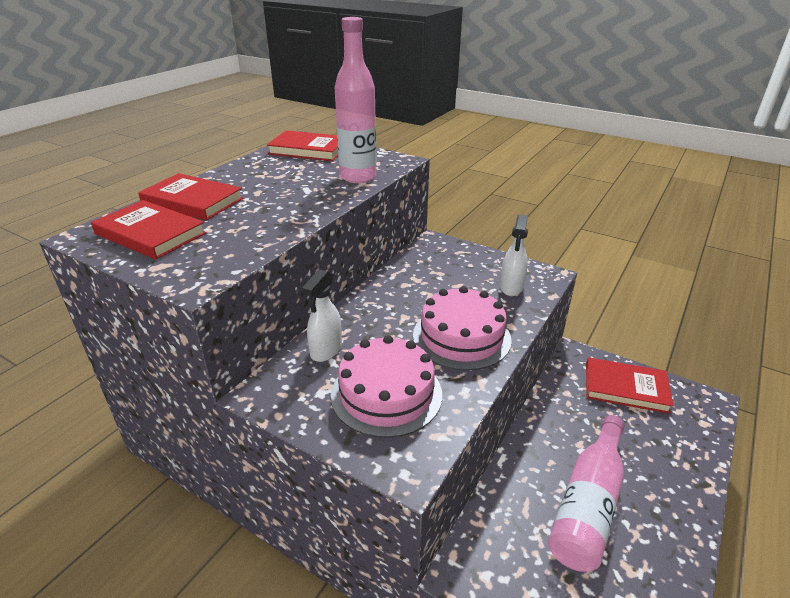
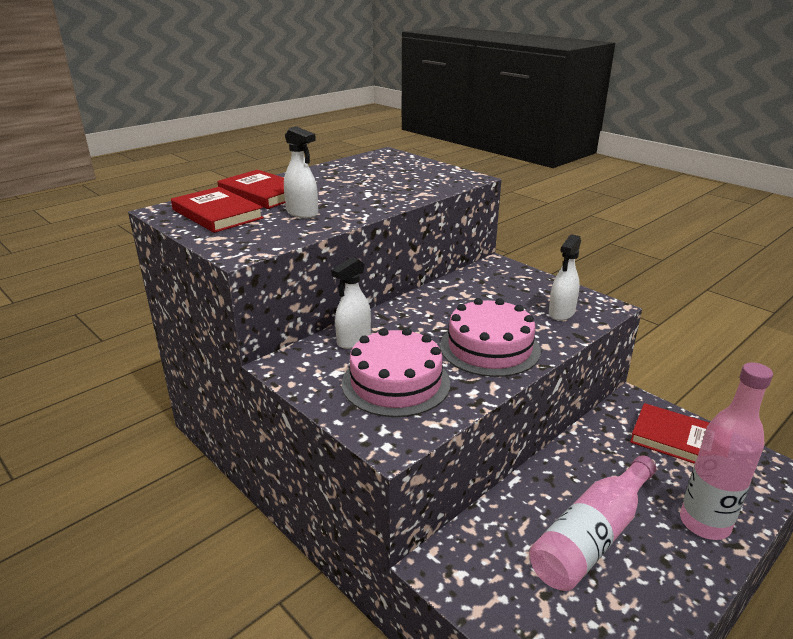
camera: 15 degrees right, 5 degrees down
(247, 222) = (302, 213): none -> white spray bottle
(309, 150) = (385, 162): red book -> none
(358, 177) = (421, 188): pink bottle -> pink bottle (704, 523)

